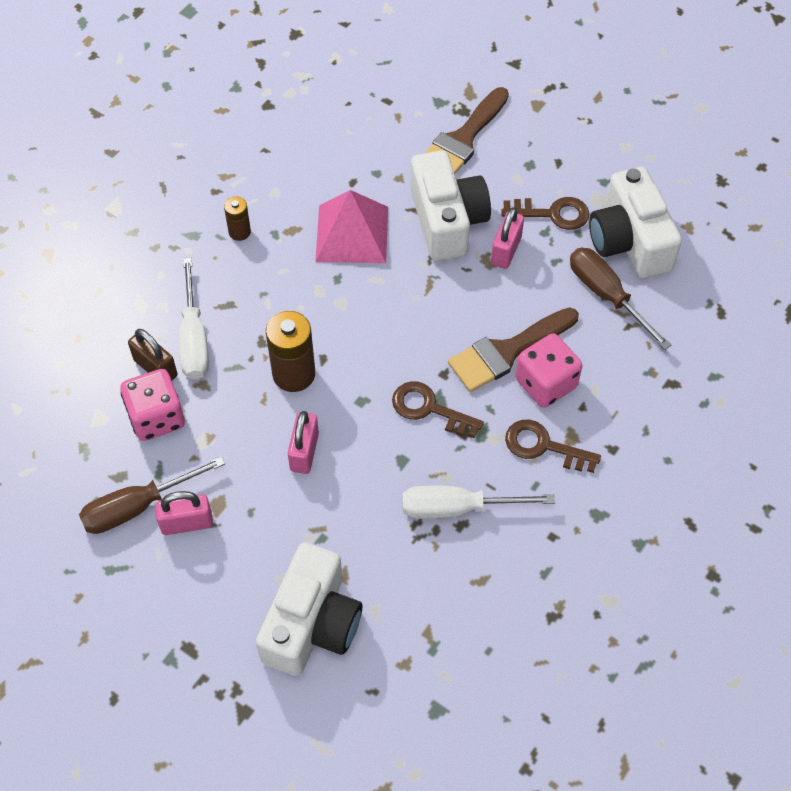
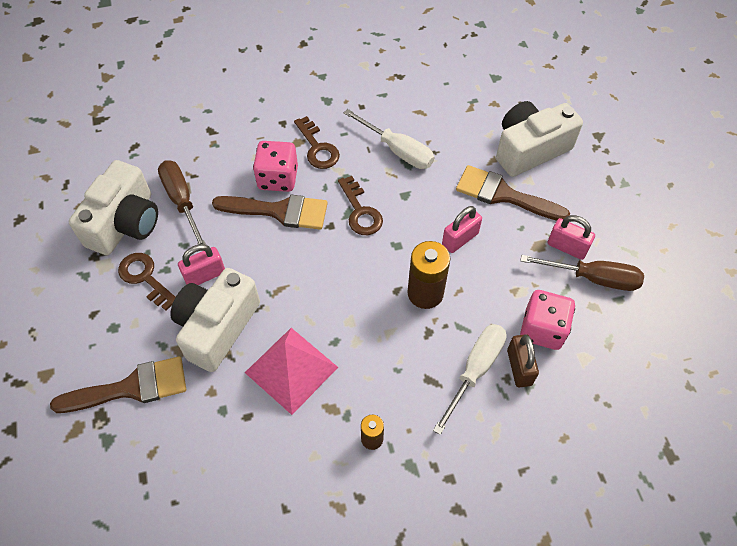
camera: 140 degrees left, 0 degrees up
(297, 538) = (504, 195): none -> brown brush
(606, 295) = (182, 201): brown screwdriver -> brown screwdriver turned 150 degrees clockwise

